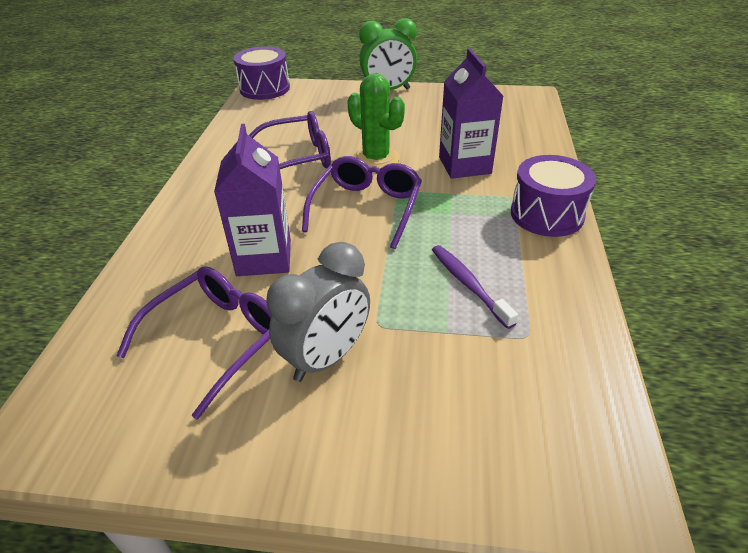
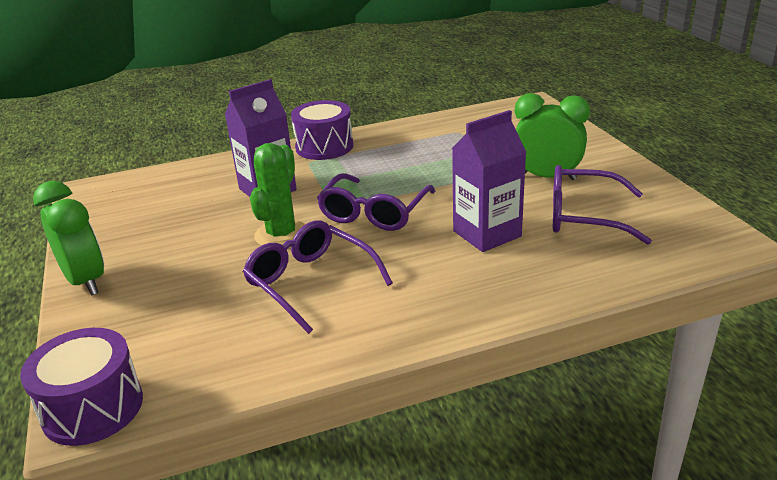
camera: 115 degrees left, 10 degrees down
(326, 357) = (547, 177): grey clock -> green clock
(367, 207) = (374, 213): purple glasses -> purple glasses turned 60 degrees counterclockwise
(469, 285) = (432, 154): purple toothbrush -> none

